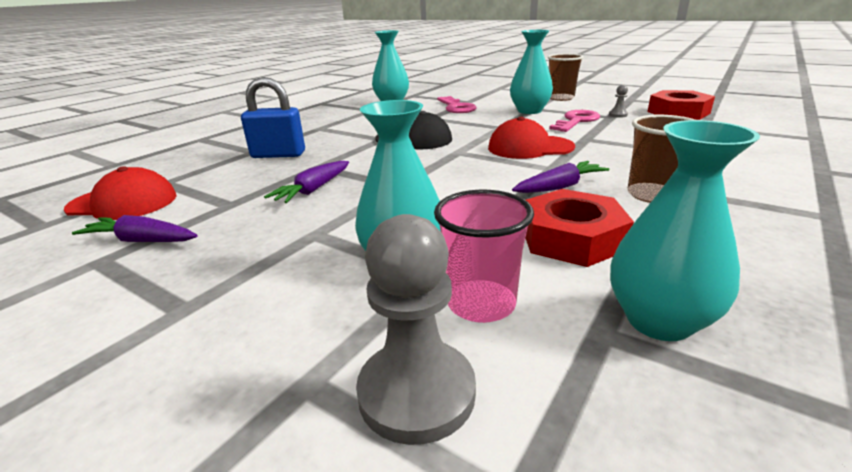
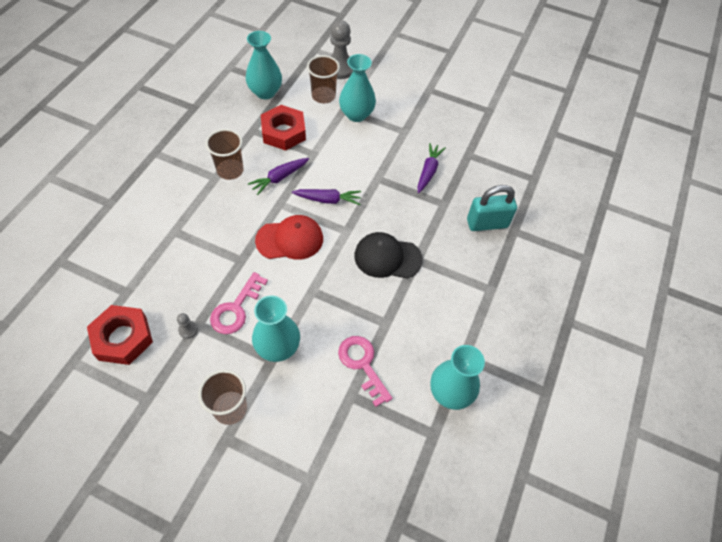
camera: 165 degrees right, 30 degrees up
(123, 203) = (533, 154): red cap -> none
(142, 241) = (484, 123): purple carrot -> purple carrot (328, 200)
(278, 155) = (487, 223): blue padlock -> turquoise padlock
(481, 304) = (323, 96): pink cup -> brown cup

